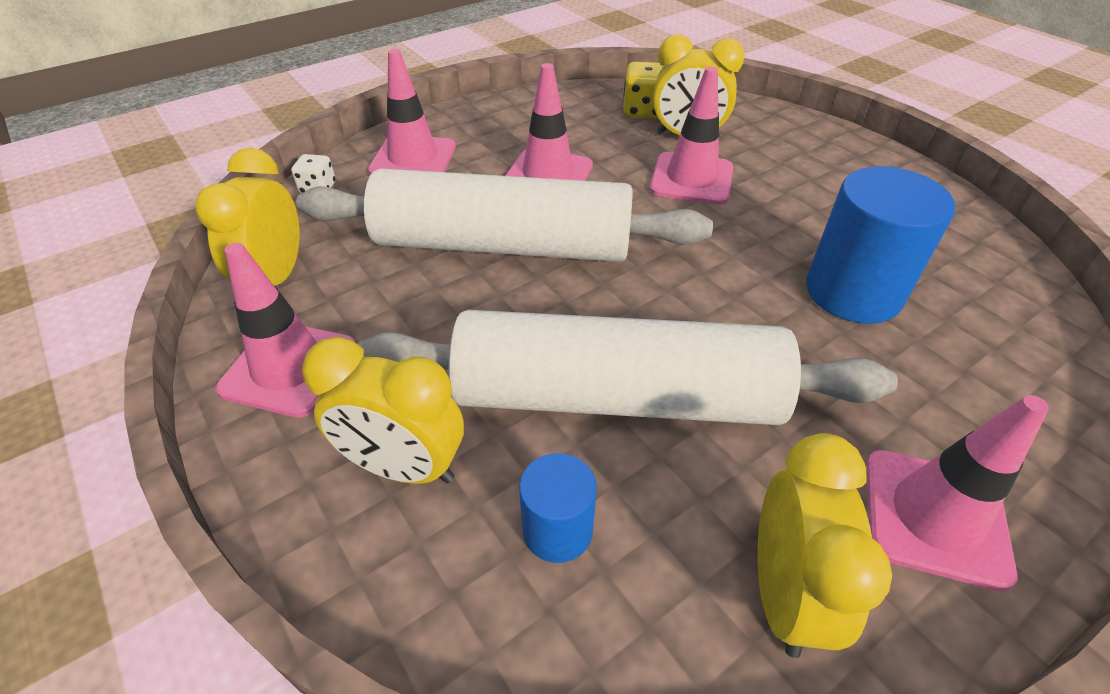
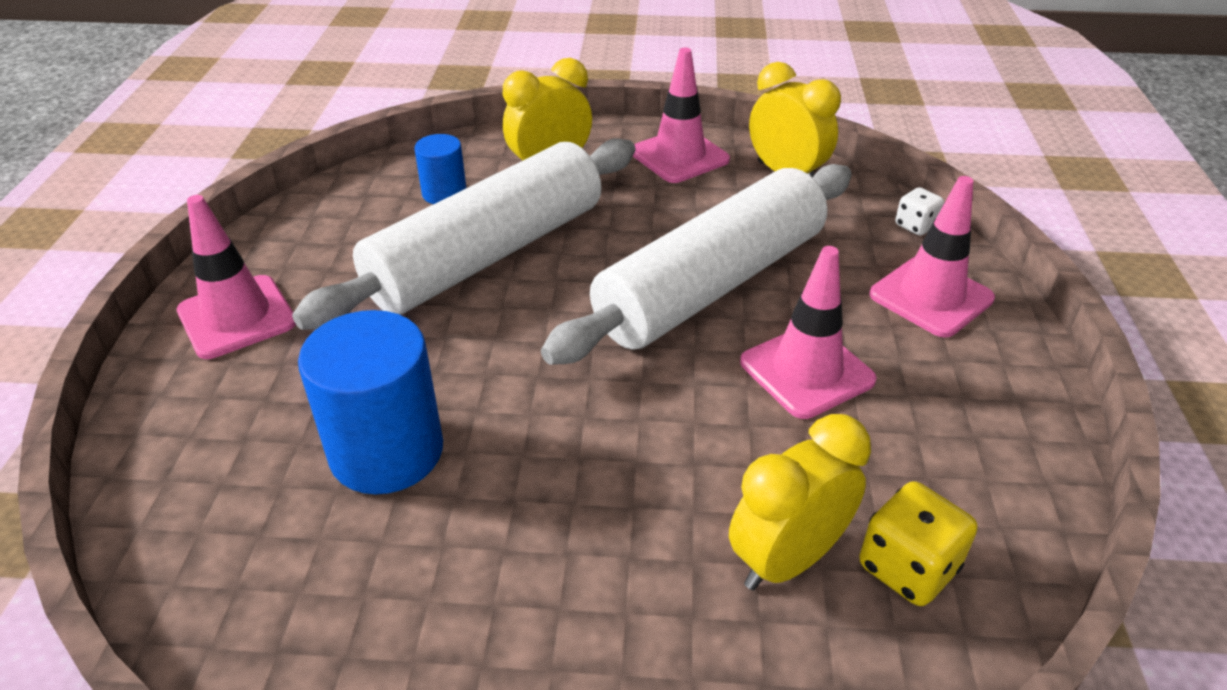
camera: 130 degrees right, 5 degrees down
(691, 179) = (683, 482): pink traffic cone -> none
(784, 593) = (309, 238): yellow clock -> none

